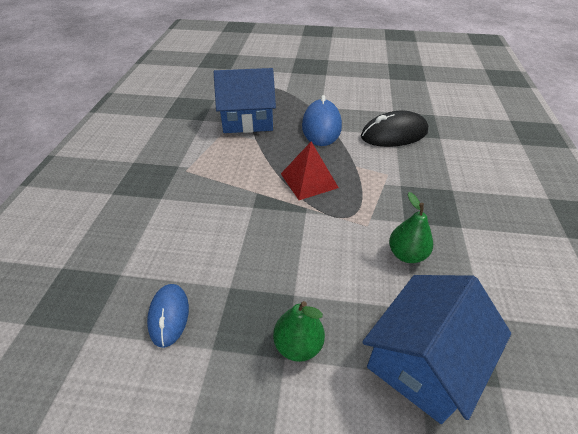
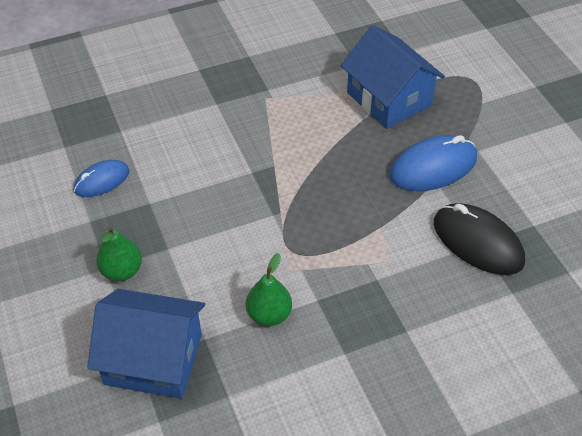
camera: 60 degrees right, 5 degrees up
(309, 180) = (323, 197): red pyramid -> none

